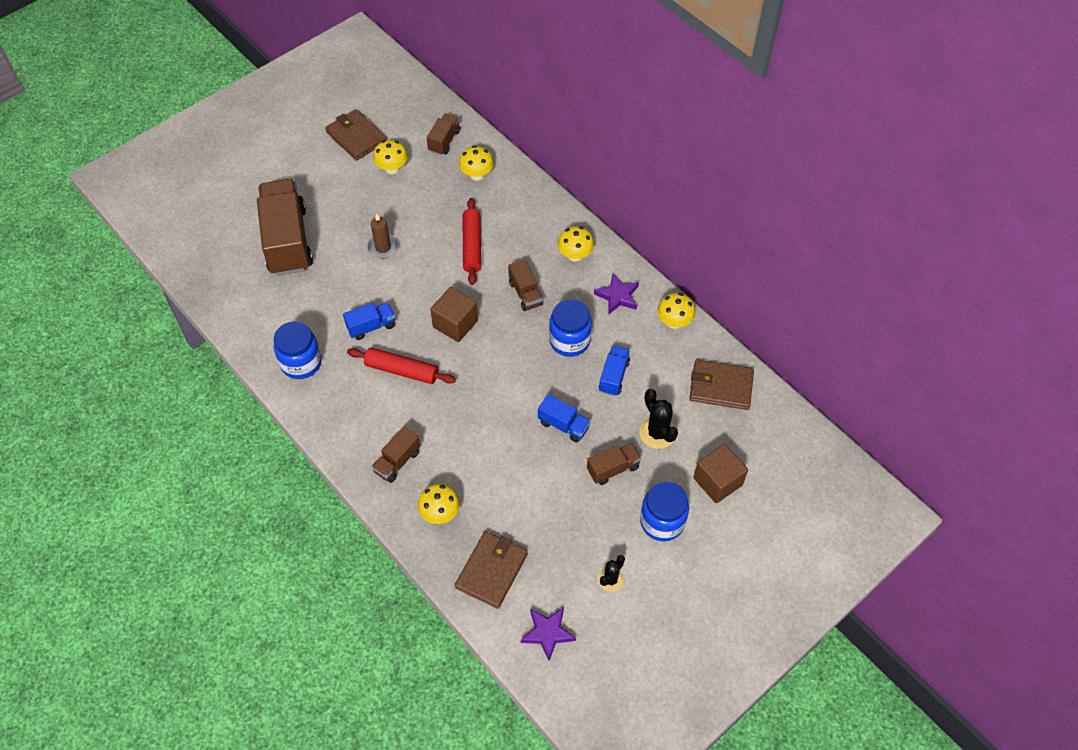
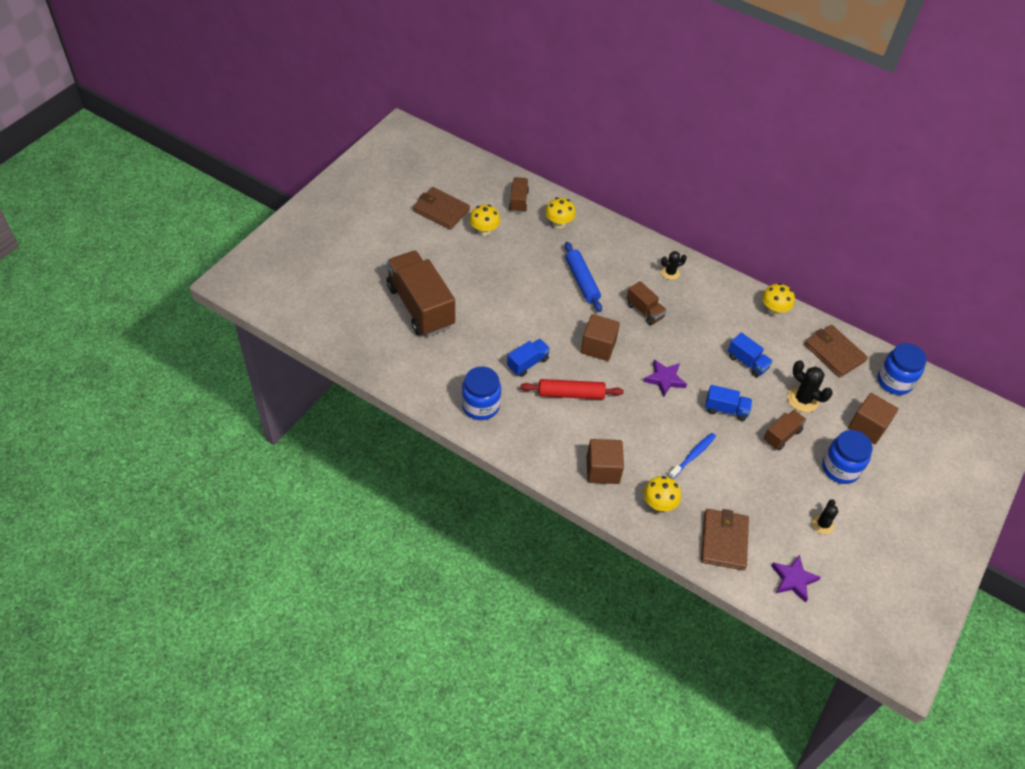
camera: 20 degrees left, 5 degrees down
(383, 247) = (507, 296): brown candle -> none
(397, 461) = (602, 470): brown truck -> brown cube
(472, 246) = (582, 281): red rolling pin -> blue rolling pin
(502, 468) = (693, 455): none -> blue toothbrush
(569, 341) = (698, 341): blue jar -> blue jar (894, 381)
(575, 255) = (670, 273): yellow mushroom -> black cactus
(613, 376) = (747, 362): blue truck -> blue truck turned 135 degrees clockwise
(617, 296) = (720, 298): purple star -> purple star (664, 379)
(720, 386) = (834, 353): brown wallet -> brown wallet turned 60 degrees clockwise

